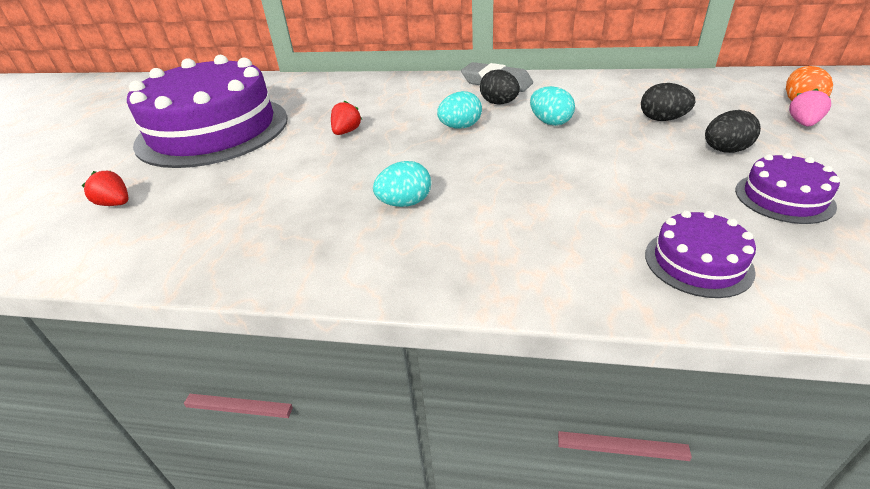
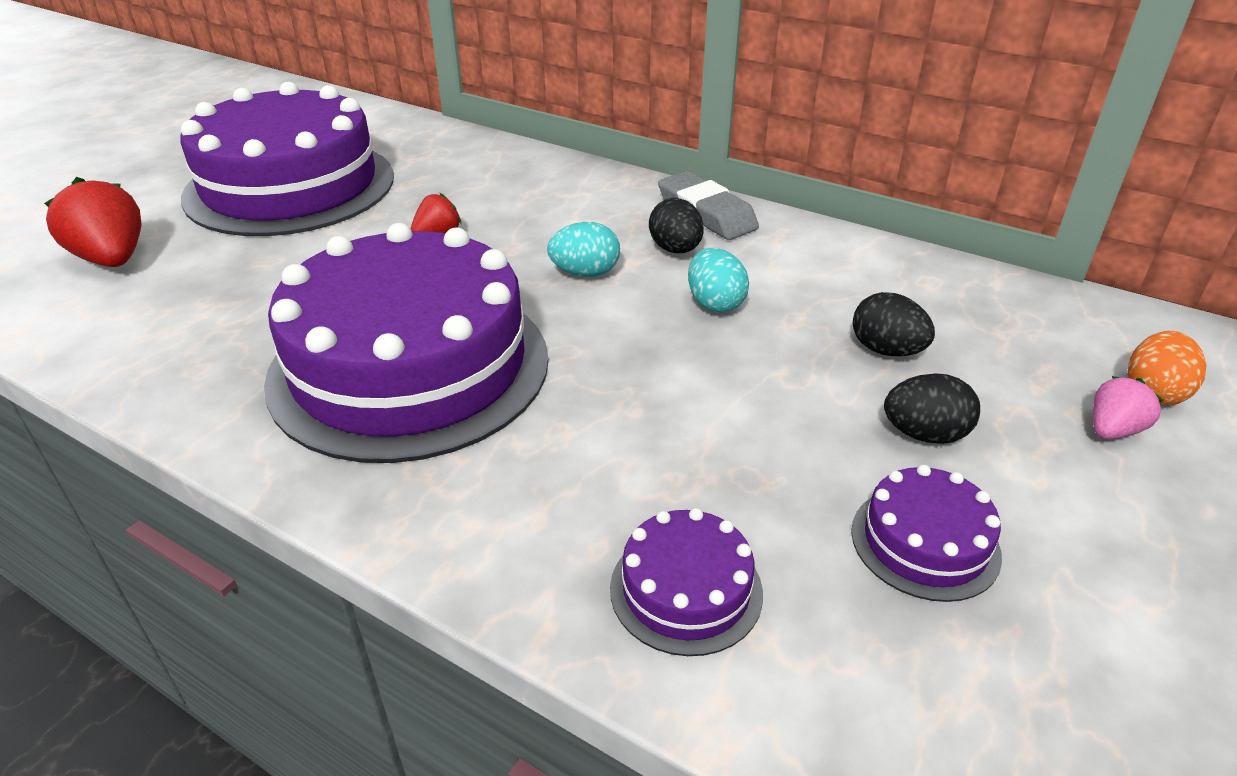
camera: 20 degrees right, 0 degrees up
(115, 204) = (112, 259): red strawberry -> red strawberry, size x1.78
(405, 203) = (410, 367): turquoise egg -> purple cake

